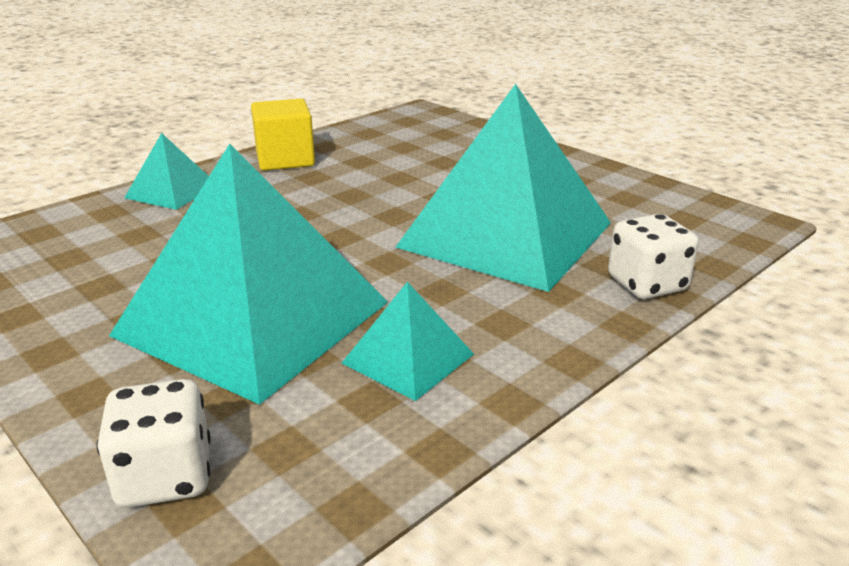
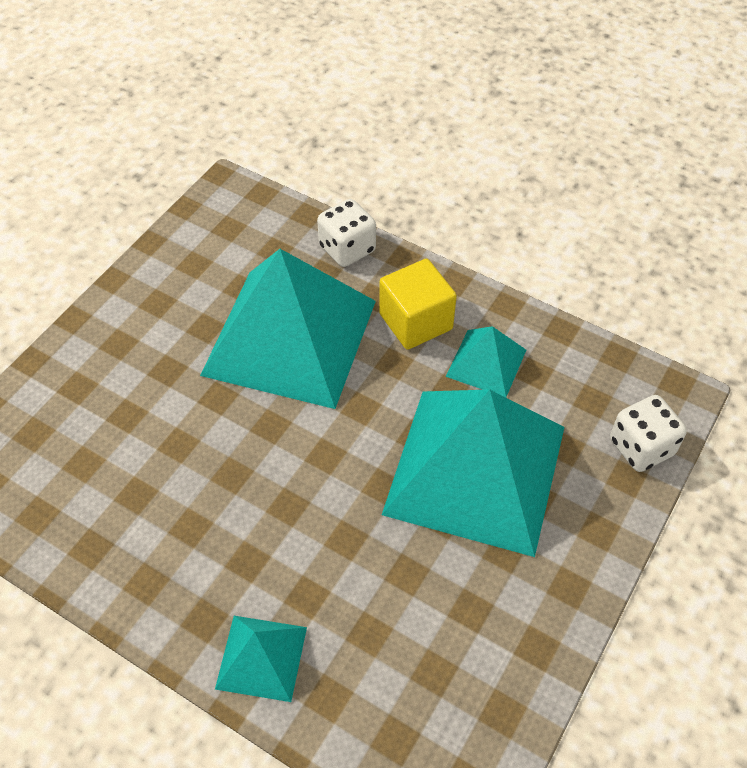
camera: 105 degrees left, 25 degrees up
(285, 159) = (144, 575): yellow cube -> yellow cube (415, 321)

